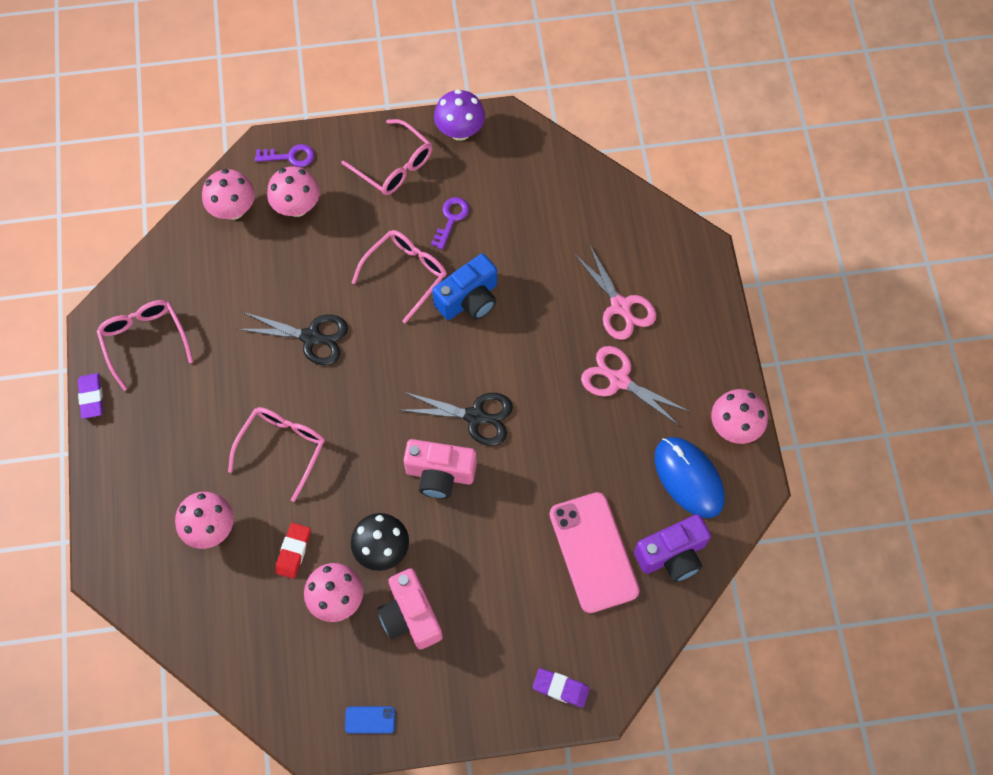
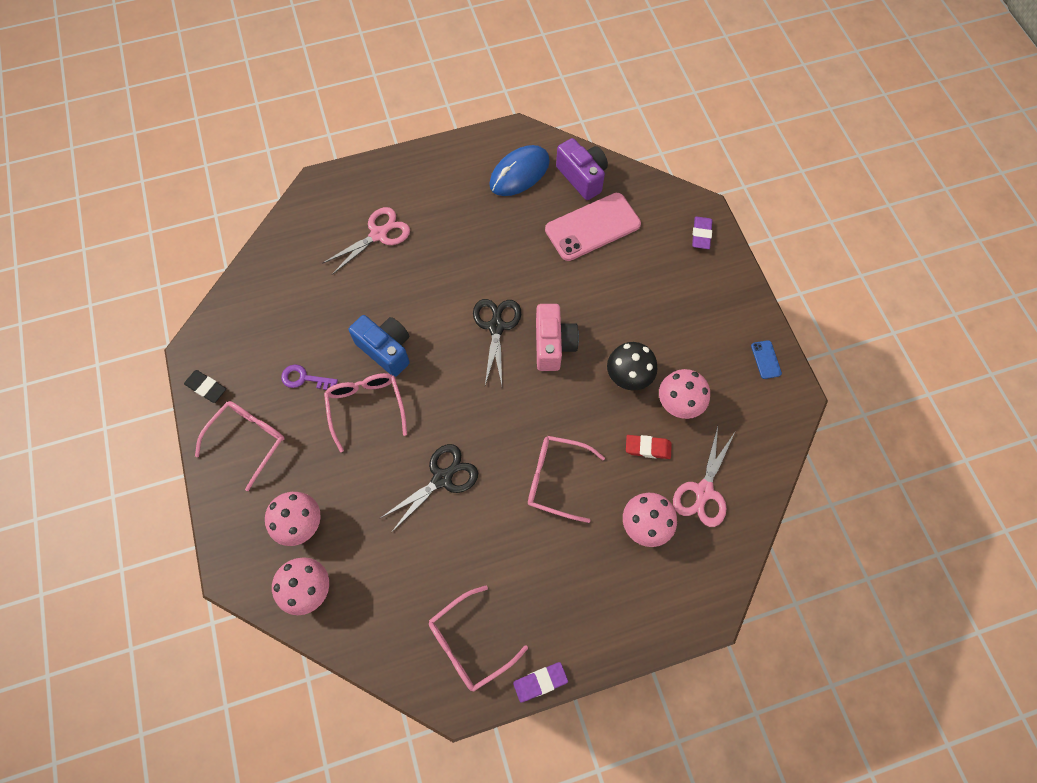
camera: 100 degrees left, 0 degrees up
(290, 156) = (241, 545): purple key -> none
(311, 337) = (442, 478): black scissors -> black scissors turned 45 degrees clockwise
(406, 274) = (366, 407): pink glasses -> pink glasses turned 45 degrees clockwise
(410, 616) = (677, 345): pink camera -> none
(460, 131) = (206, 388): purple mushroom -> black eraser
(619, 380) = (446, 227): pink scissors -> pink scissors (703, 491)
(734, 427) = (472, 149): pink mushroom -> none

